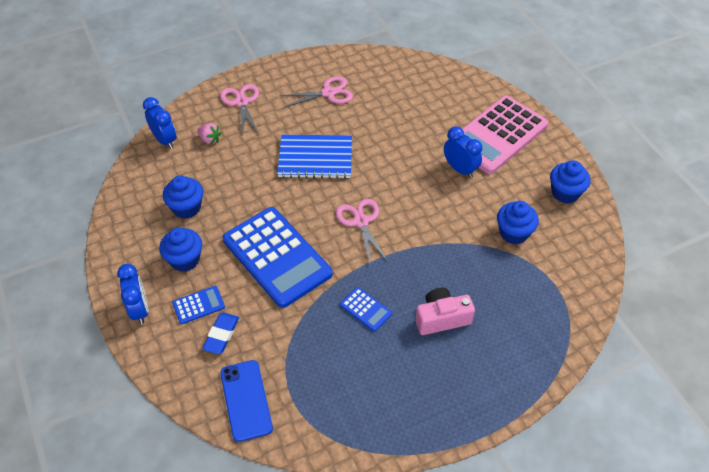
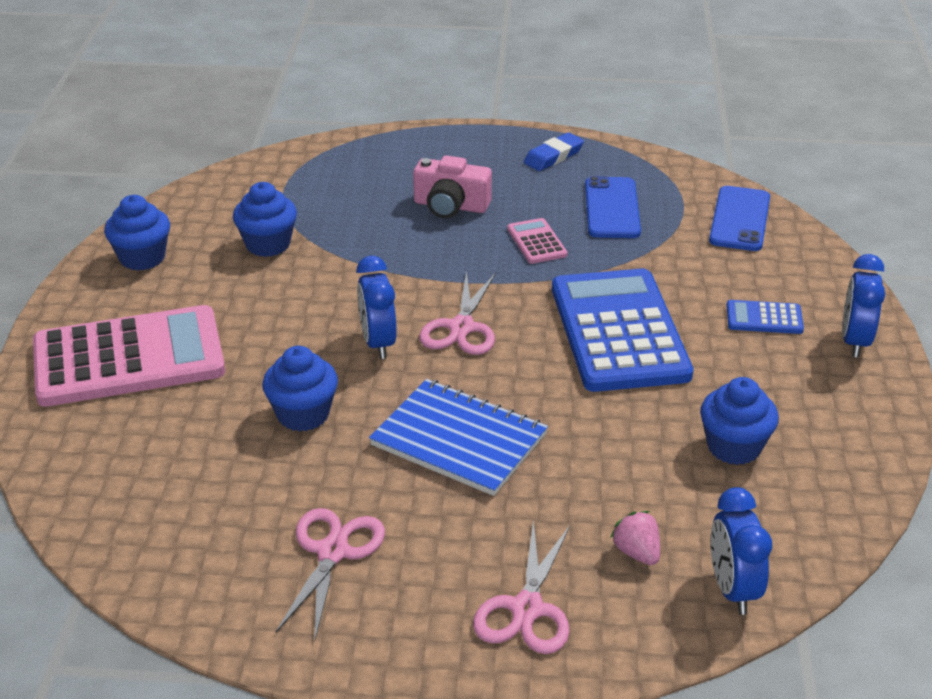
camera: 150 degrees left, 15 degrees down
(185, 260) = (765, 376): blue cupcake -> blue cupcake (303, 414)
(221, 335) = (744, 280): blue eraser -> blue eraser (553, 156)
(328, 93) = (332, 552): pink scissors -> pink scissors turned 90 degrees clockwise
(338, 368) = (612, 208): none -> blue phone
(365, 309) = (536, 242): blue calculator -> pink calculator
(460, 169) = (246, 336): blue clock -> blue clock (378, 343)

